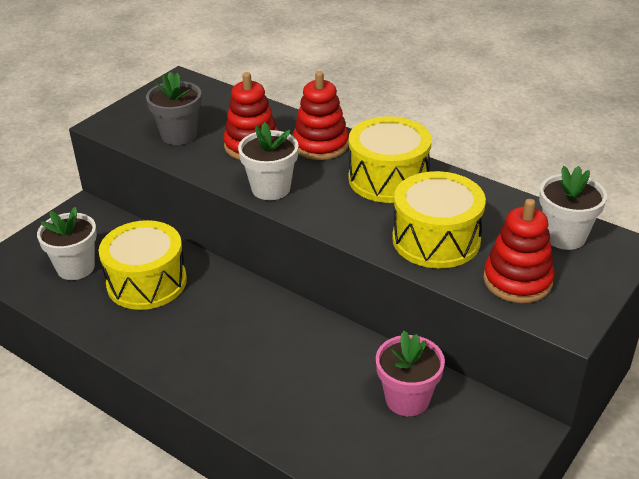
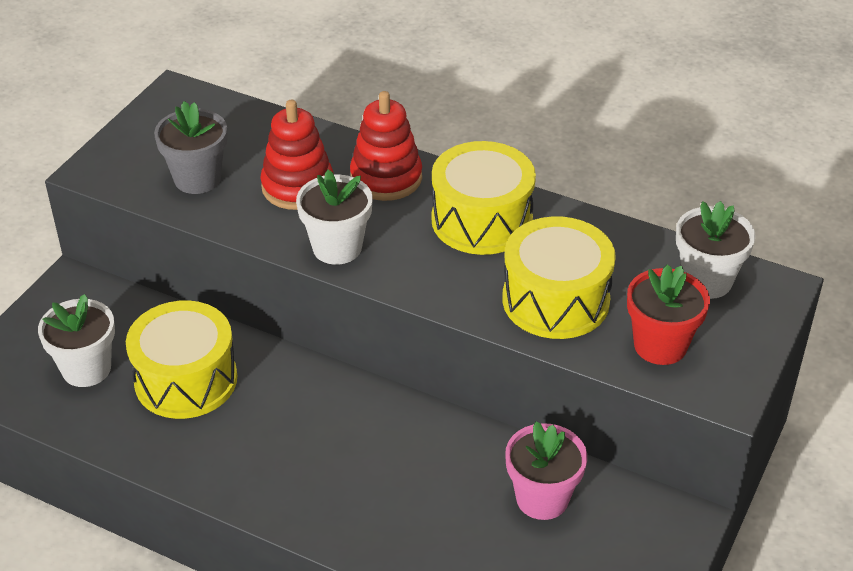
camera: 10 degrees left, 5 degrees up
(517, 280) = (660, 345): red stacking toy -> red flower pot

